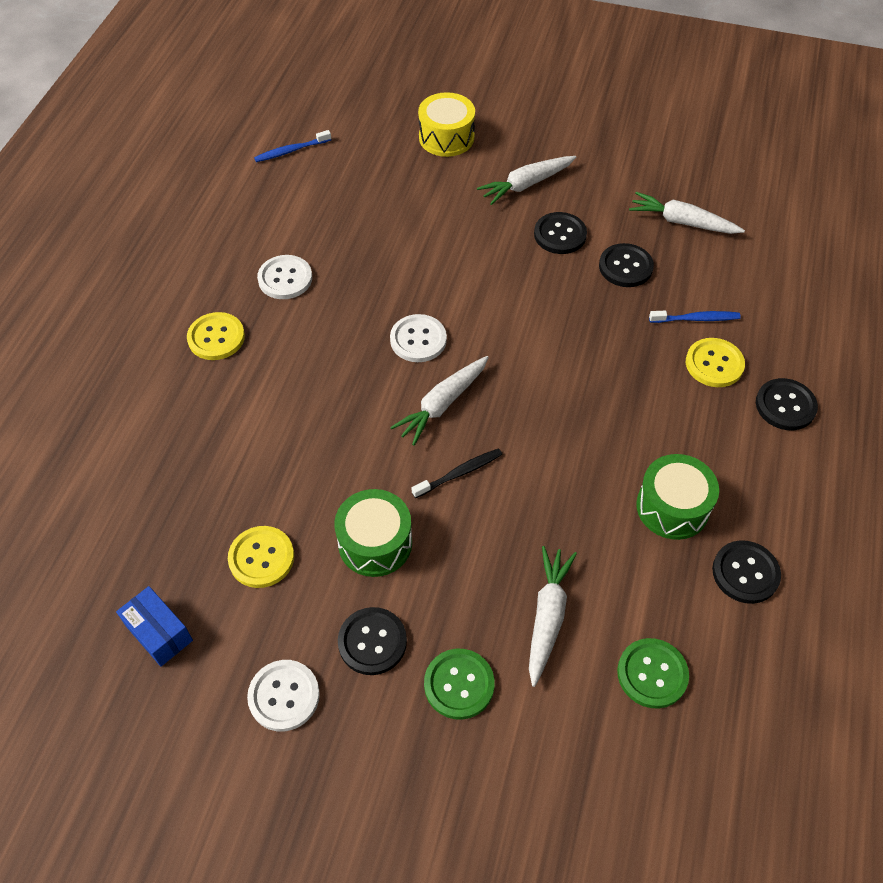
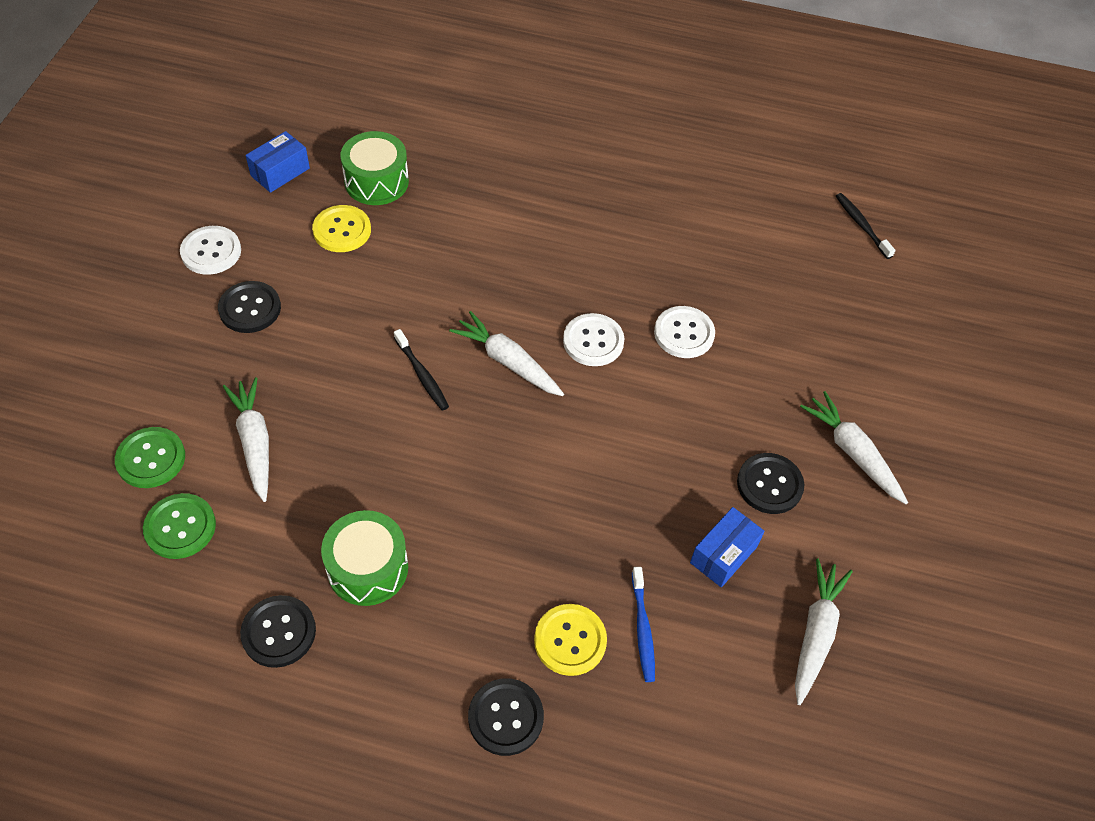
camera: 85 degrees right, 0 degrees up
(216, 337) = (587, 183): yellow button -> none
(285, 278) = (668, 230): white button -> white button (684, 333)
(291, 151) = (861, 225): blue toothbrush -> black toothbrush
(375, 543) = (349, 309): green drum -> green drum (376, 181)
(446, 137) = (920, 370): yellow drum -> none
(459, 684) = (199, 370): green button -> green button (151, 459)
(547, 616) = (254, 442): white carrot -> white carrot turned 120 degrees counterclockwise
(625, 267) = (723, 554): black button -> blue box

